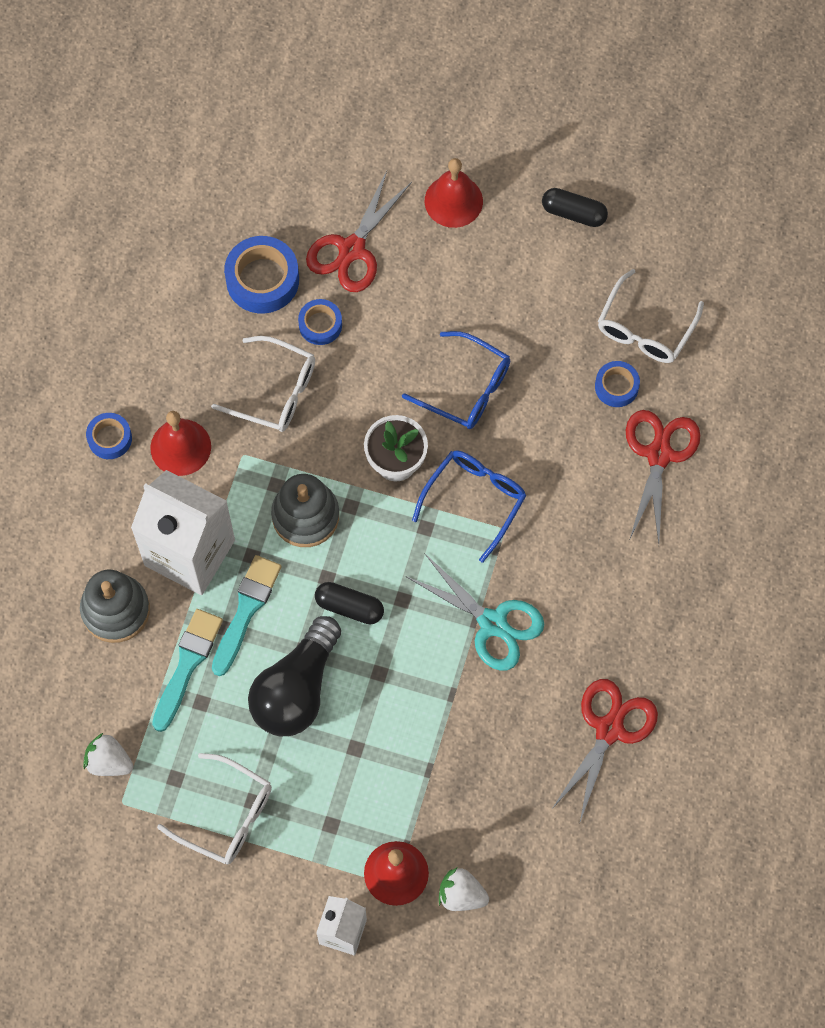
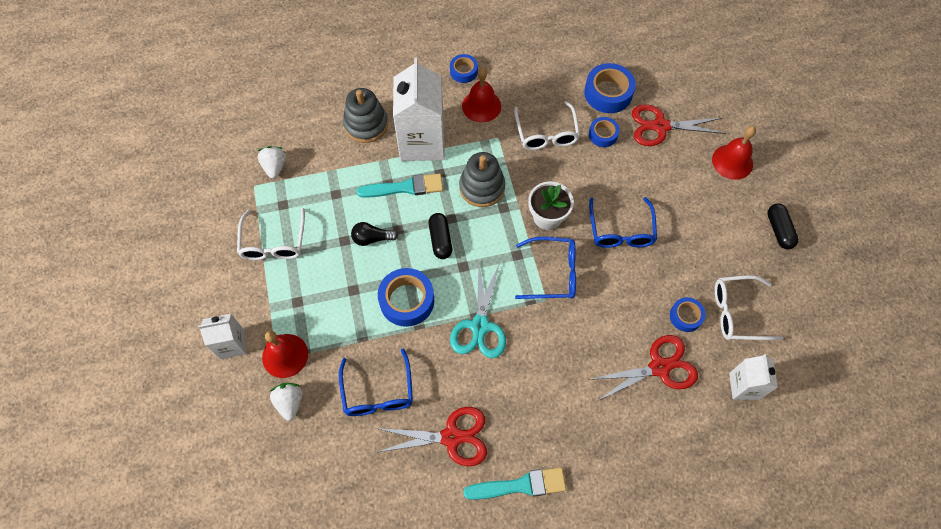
camera: 60 degrees right, 5 degrees down
(187, 665) = (354, 175): turquoise brush -> turquoise brush (520, 485)
(296, 689) = (372, 238): black light bulb -> black light bulb, size x0.49
(408, 691) = (407, 300): none -> blue tape
(507, 785) = (378, 391): none -> blue glasses
(731, 380) = (744, 386): none -> white carton

